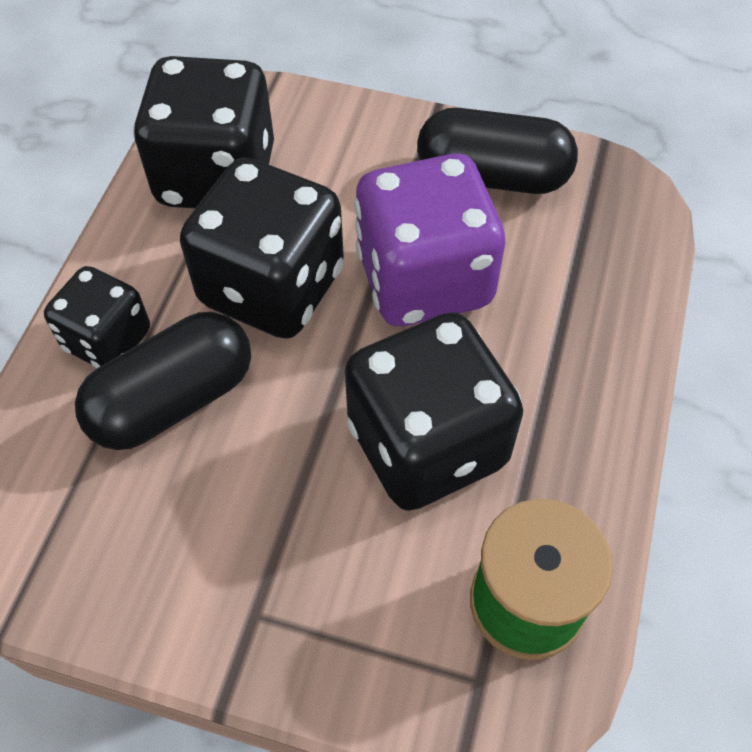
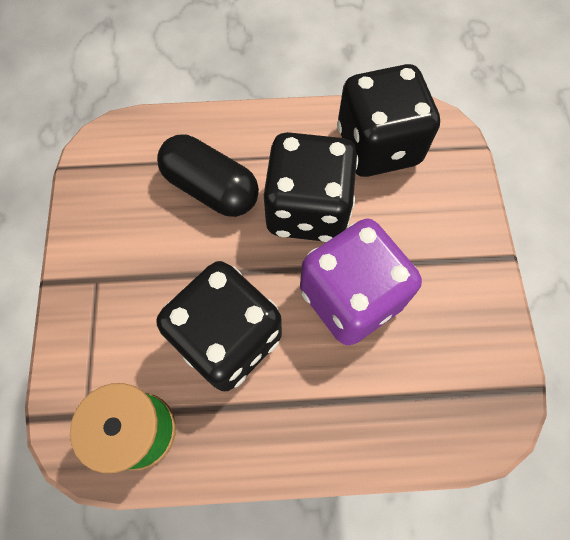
camera: 70 degrees right, 10 degrees up
(108, 340) = (238, 140): black dice -> none
(492, 176) = (461, 315): black capsule -> none

